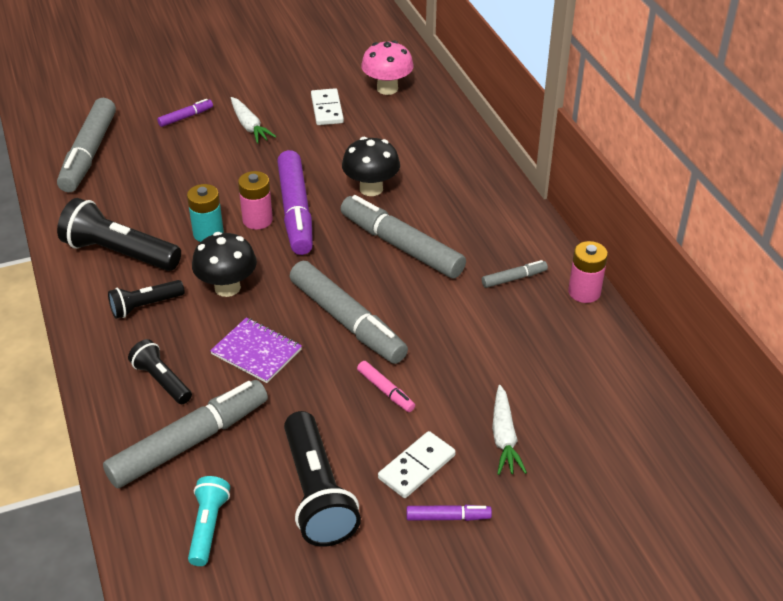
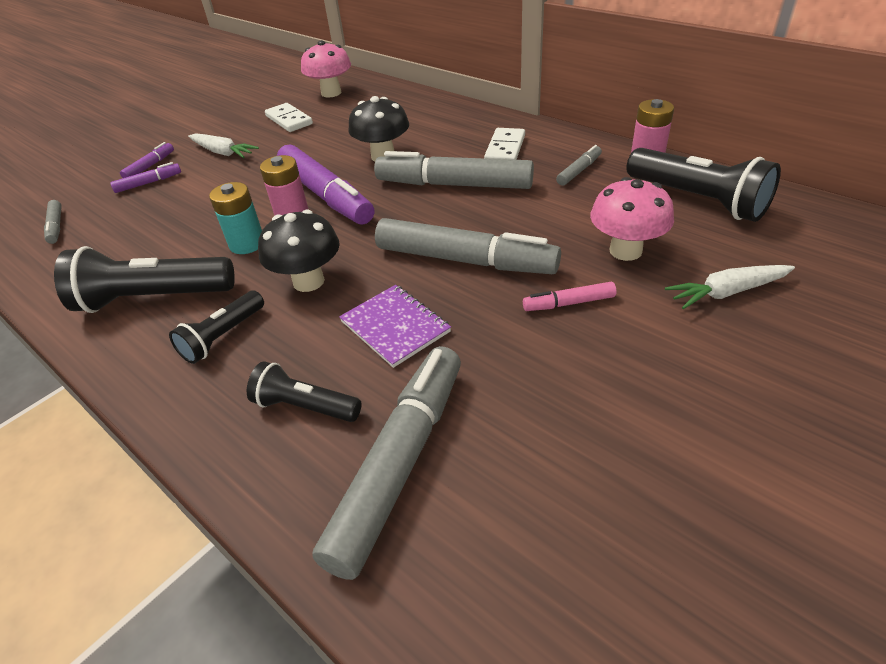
camera: 25 degrees left, 0 degrees up
(89, 154) = (56, 227): grey marker -> grey marker, size x0.45
(208, 527) = (521, 563): turquoise flashlight -> none
(256, 352) = (395, 326): purple notebook -> purple notebook turned 45 degrees clockwise
(317, 493) = (611, 444): black flashlight -> black flashlight (697, 200)
(385, 391) = (568, 303): pink marker -> pink marker turned 150 degrees clockwise
(416, 467) = (681, 360): white domino -> white domino (505, 149)
(448, 517) = (773, 395): purple marker -> purple marker (148, 183)
(470, 369) = (625, 251): none -> pink mushroom
(504, 437) = (727, 292): white carrot -> white carrot turned 105 degrees clockwise

